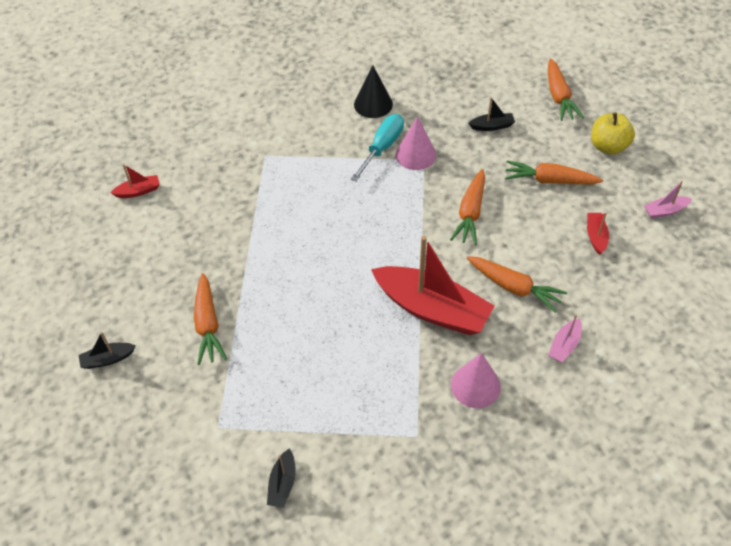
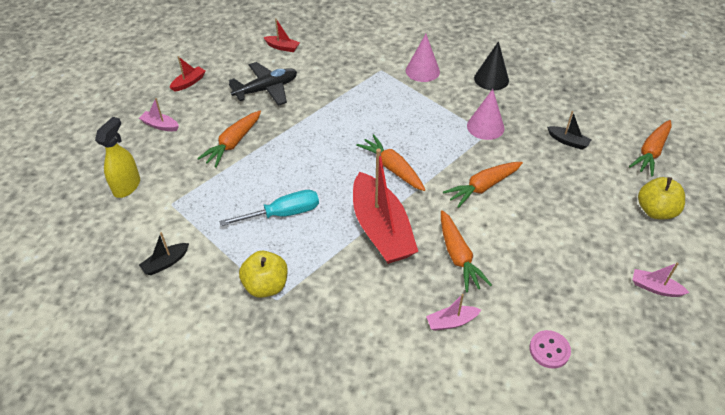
camera: 40 degrees right, 5 degrees down
(107, 359) = (160, 125): black boat -> pink boat
(151, 444) = (127, 186): none -> yellow spray bottle
(175, 247) = (266, 89): none -> black plane
(382, 148) = (466, 109): turquoise screwdriver -> turquoise screwdriver (282, 214)
(395, 431) = (266, 286): none -> yellow apple
(475, 385) = (353, 299): pink cone -> pink cone (422, 71)
(549, 180) = (573, 204): orange carrot -> orange carrot (392, 168)
(596, 236) = (568, 266): red boat -> red boat (189, 83)
(648, 313) = (549, 350): none -> pink button

